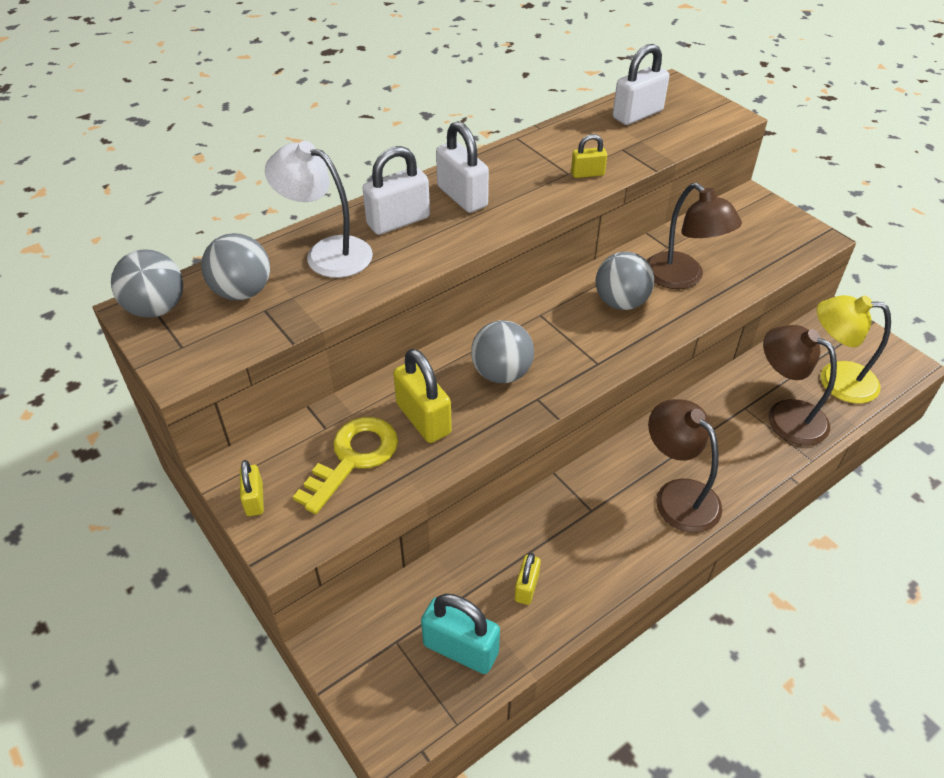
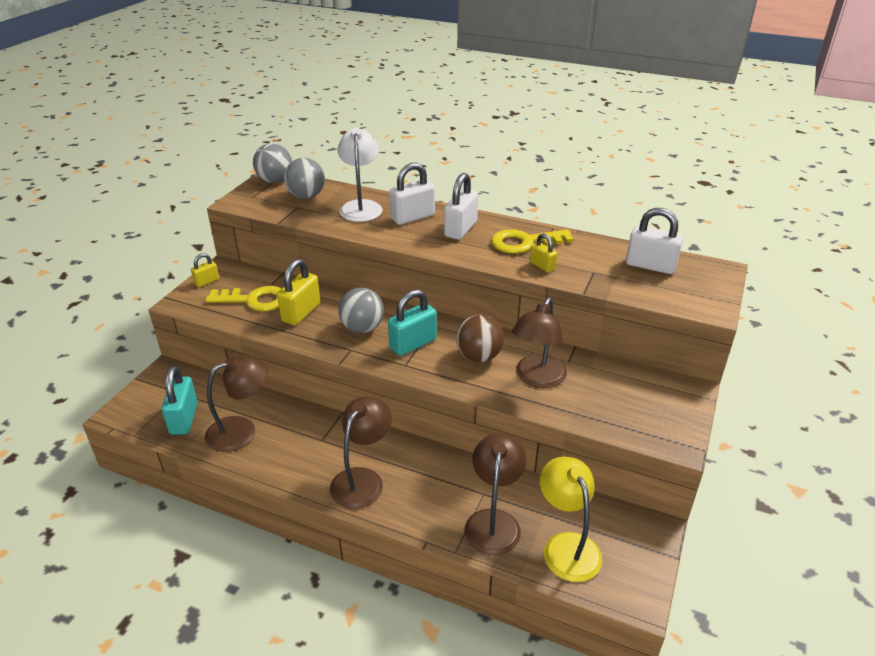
camera: 60 degrees right, 10 degrees down
(398, 221) = (412, 217): white padlock -> white padlock turned 60 degrees counterclockwise
(526, 587) = (241, 430): yellow padlock -> brown lamp
(531, 166) = (524, 242): none -> yellow key
(564, 343) = (413, 344): none -> turquoise padlock
(621, 302) = (479, 356): grey ball -> brown ball

